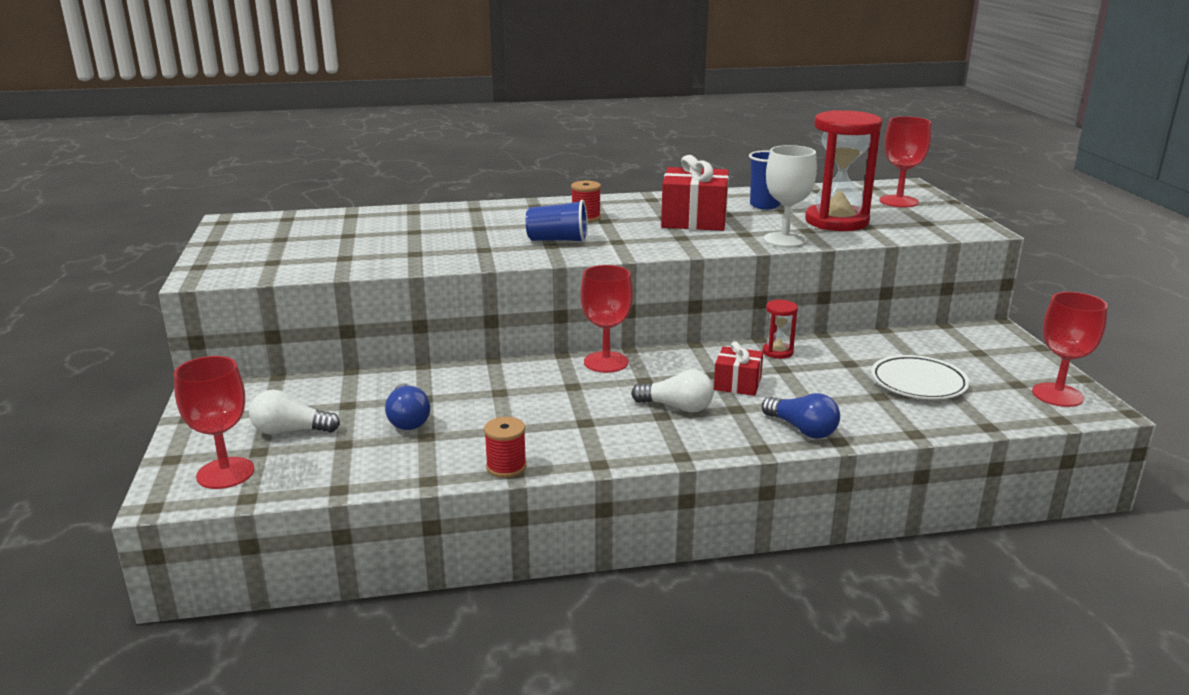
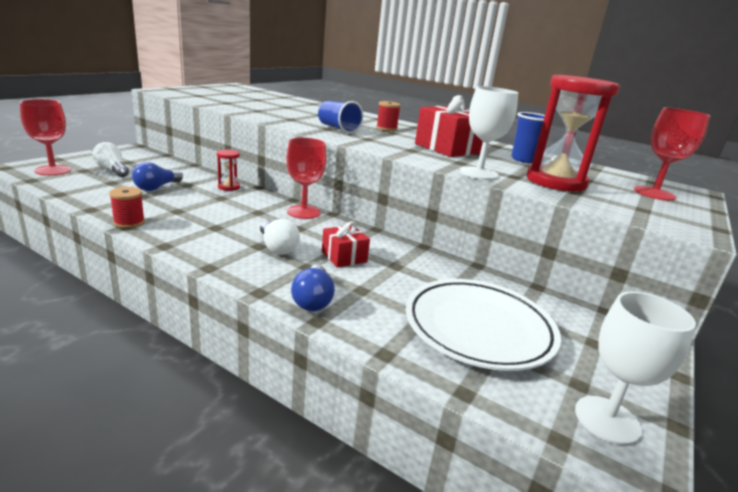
camera: 40 degrees right, 0 degrees up
(777, 352) = (417, 257): red hourglass -> red hourglass (229, 187)
(918, 383) = (478, 328): white plate -> white plate, size x1.53
(1057, 395) = (607, 420): red goblet -> white goblet

